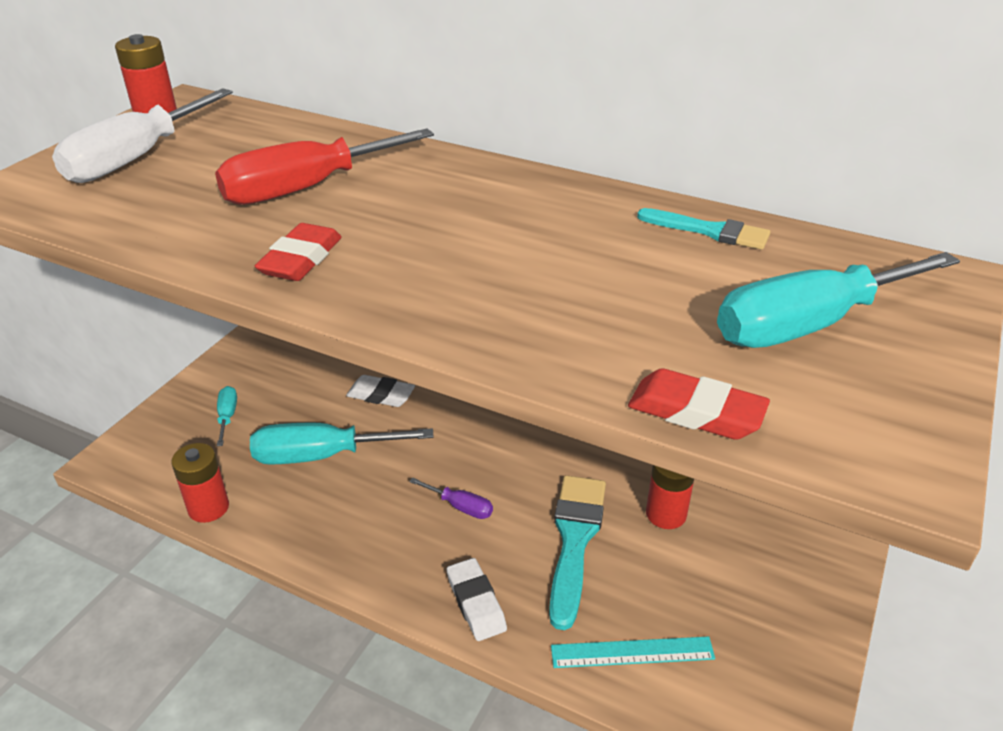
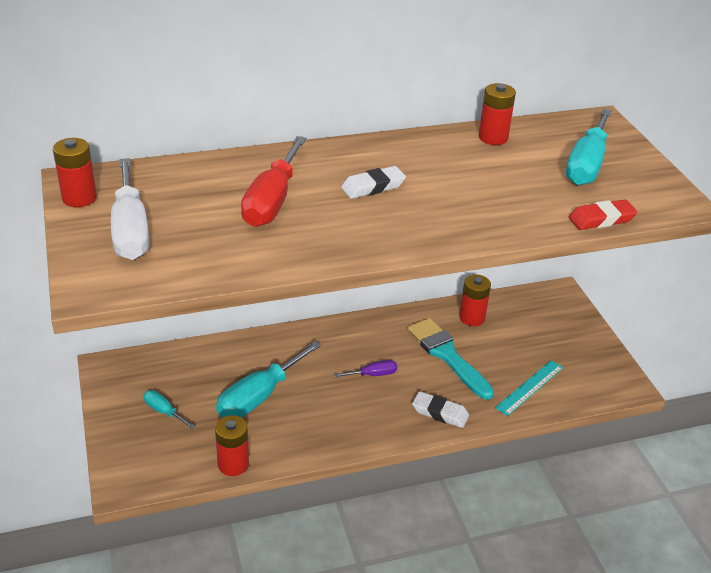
camera: 45 degrees left, 0 degrees up
(301, 259) = (344, 238): red eraser -> none
(381, 395) = (245, 343): white eraser -> white eraser (373, 187)
(710, 231) = (493, 138): turquoise brush -> red battery

